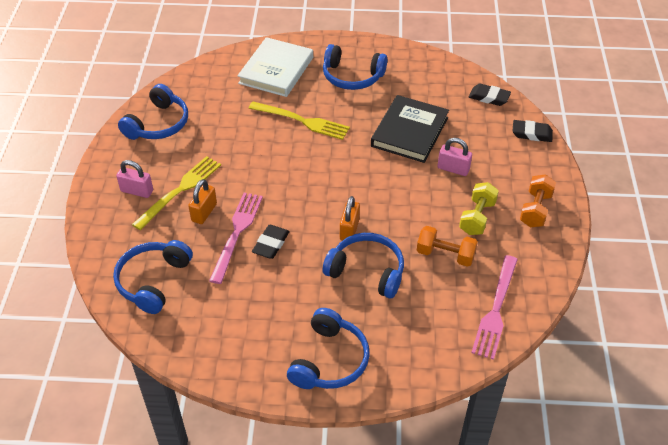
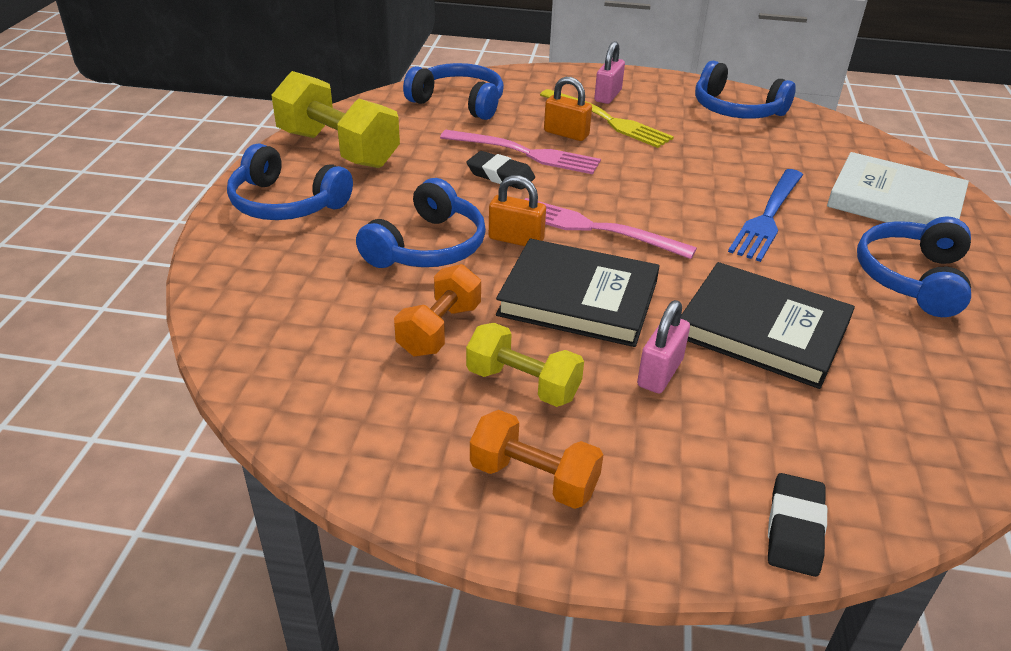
camera: 95 degrees right, 10 degrees down
(243, 347) = (338, 149): none -> yellow dumbbell
(303, 121) = (768, 217): yellow fork -> blue fork
(401, 199) = (578, 298): none -> black book
(489, 97) = (916, 472): black eraser -> none
(495, 310) = (296, 369): pink fork -> pink fork (593, 228)

